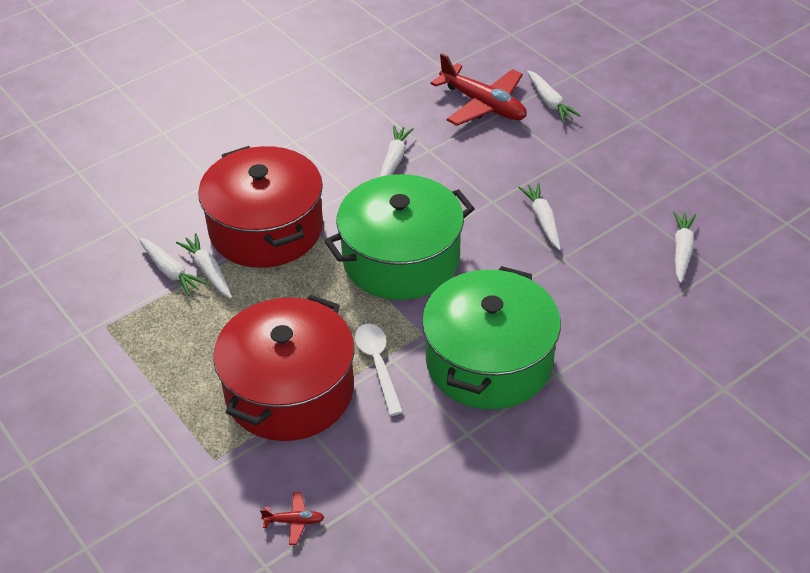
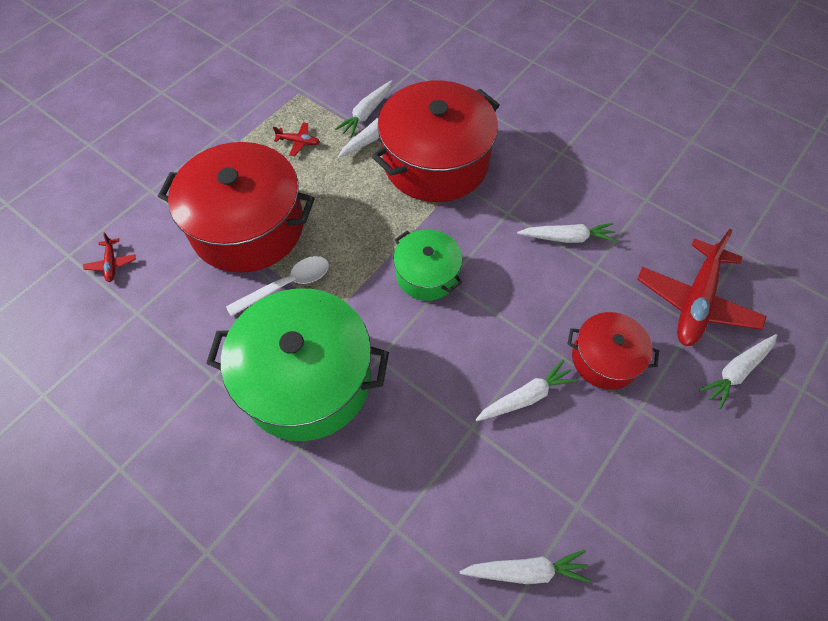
camera: 75 degrees right, 15 degrees up
(185, 334) = (298, 142): none -> red plane
(401, 259) = (427, 274): green pot -> green pot, size x0.53
(520, 167) = (605, 359): none -> red pot

